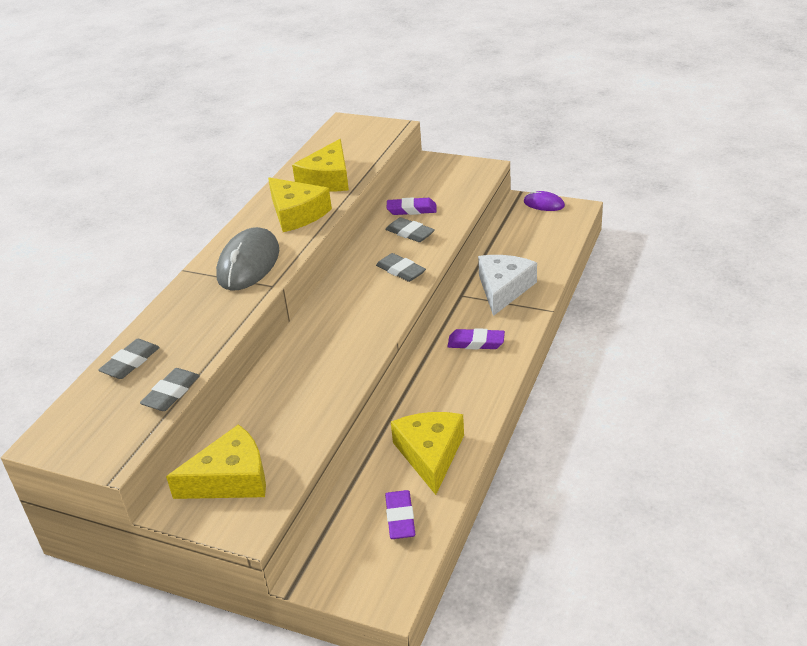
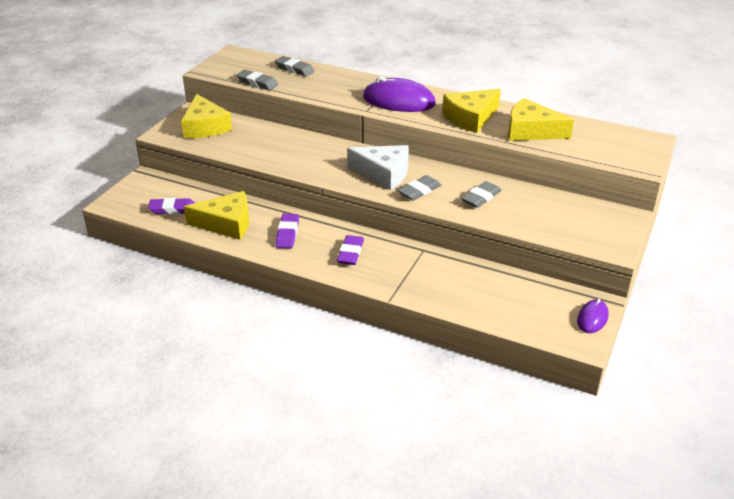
camera: 90 degrees right, 0 degrees up
(249, 263) = (399, 101): grey mouse -> purple mouse
(411, 210) = (524, 200): purple eraser -> purple eraser (287, 234)
(503, 289) = (428, 274): white cheese -> white cheese (384, 173)

